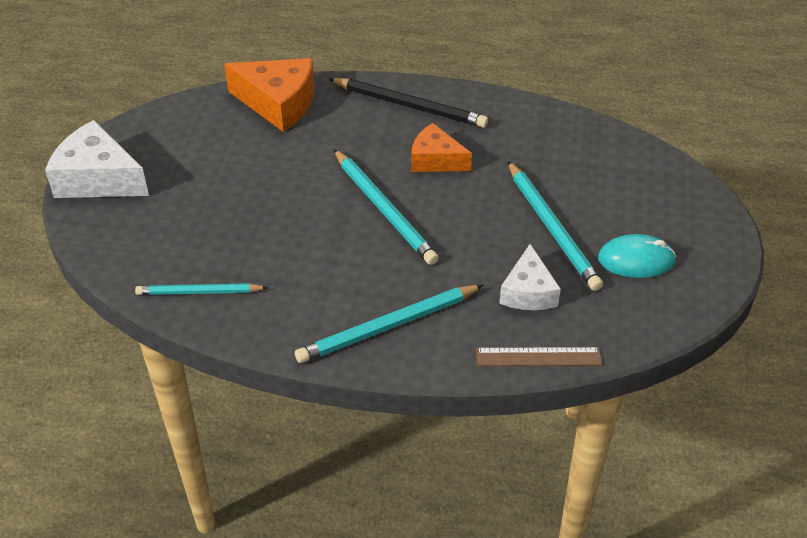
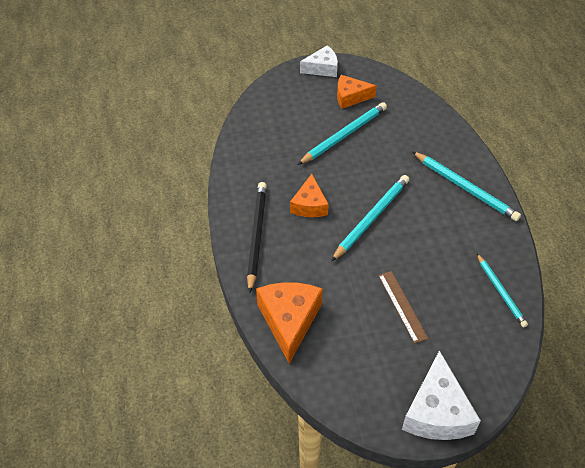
camera: 110 degrees left, 5 degrees up
(528, 292) = (401, 135): white cheese -> white cheese (322, 68)
(538, 357) = (445, 122): brown ruler -> brown ruler (402, 306)
(636, 260) = (350, 97): turquoise mouse -> orange cheese

